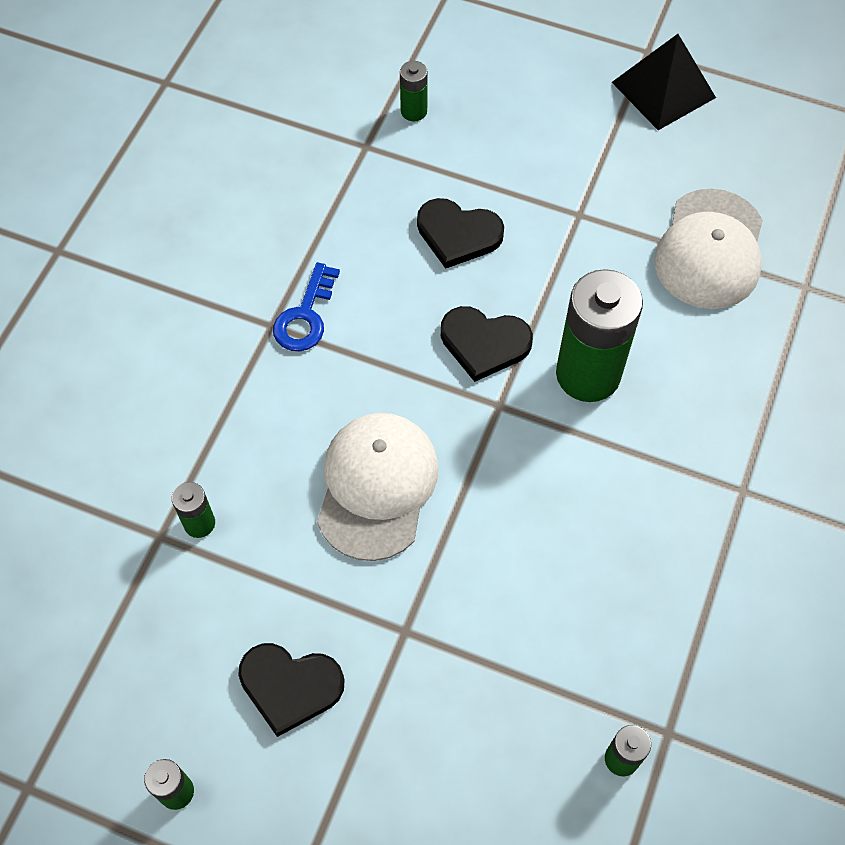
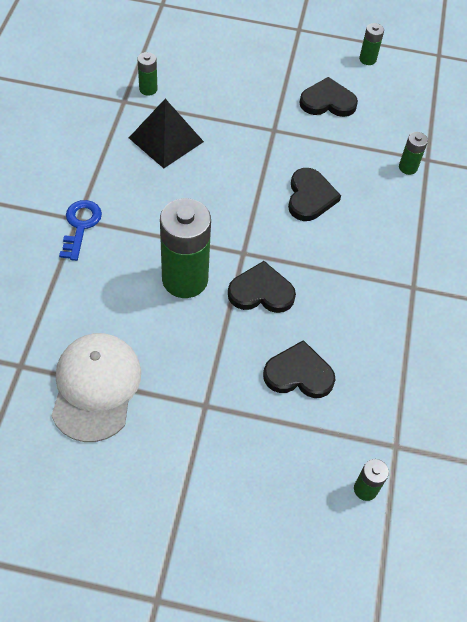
camera: 165 degrees right, 5 degrees down
(305, 316) = (392, 296): blue key -> blue key (80, 226)
(377, 486) = (310, 197): white cap -> black heart
(663, 90) = (138, 551): black pyramid -> black pyramid (166, 139)

